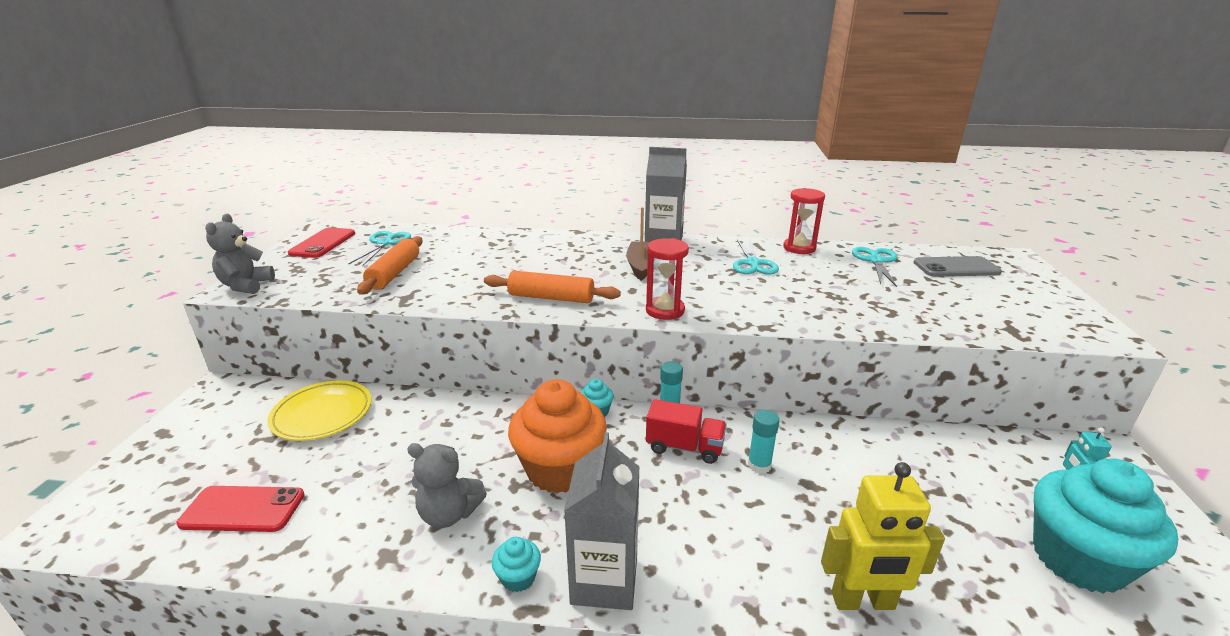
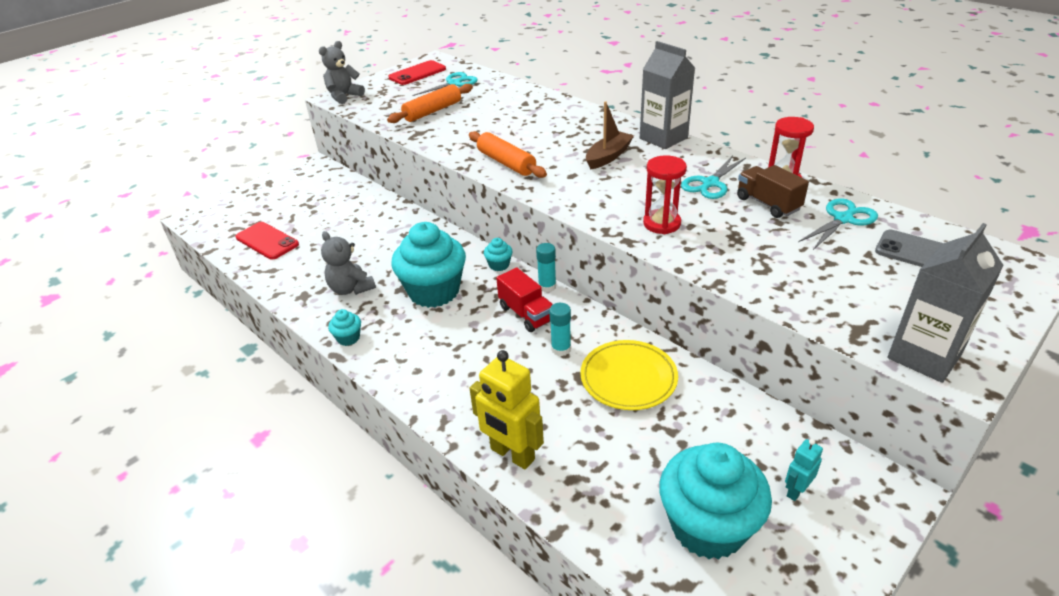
camera: 40 degrees right, 10 degrees up
(322, 414) = (347, 201): yellow plate -> yellow plate (628, 378)
(560, 469) = (434, 291): orange cupcake -> turquoise cupcake
(604, 581) = (386, 362): grey carton -> grey carton (924, 356)
(665, 310) = (571, 200): red hourglass -> red hourglass (661, 224)
(815, 266) = (768, 204): none -> brown truck

